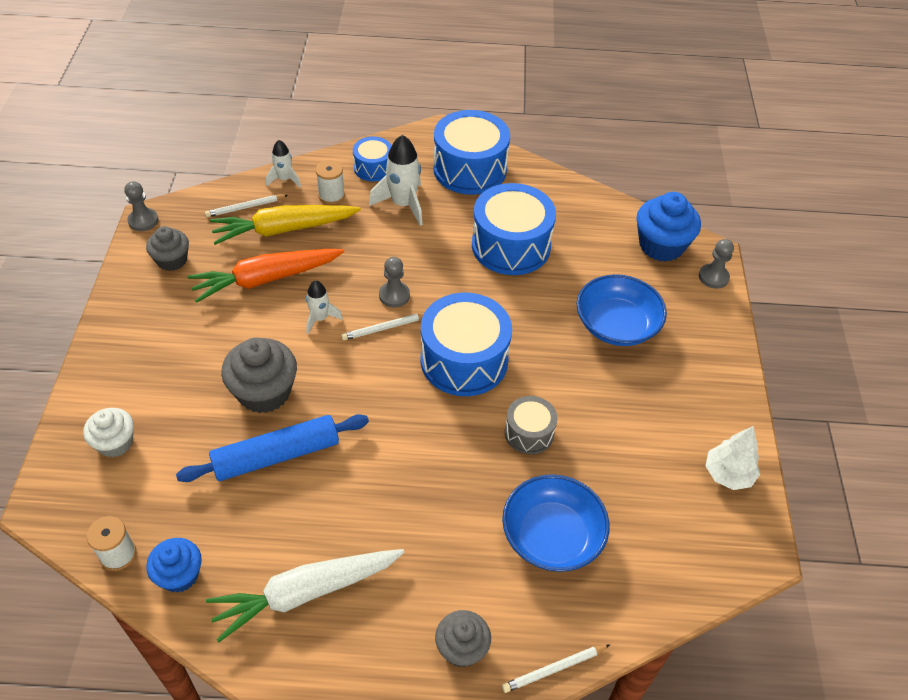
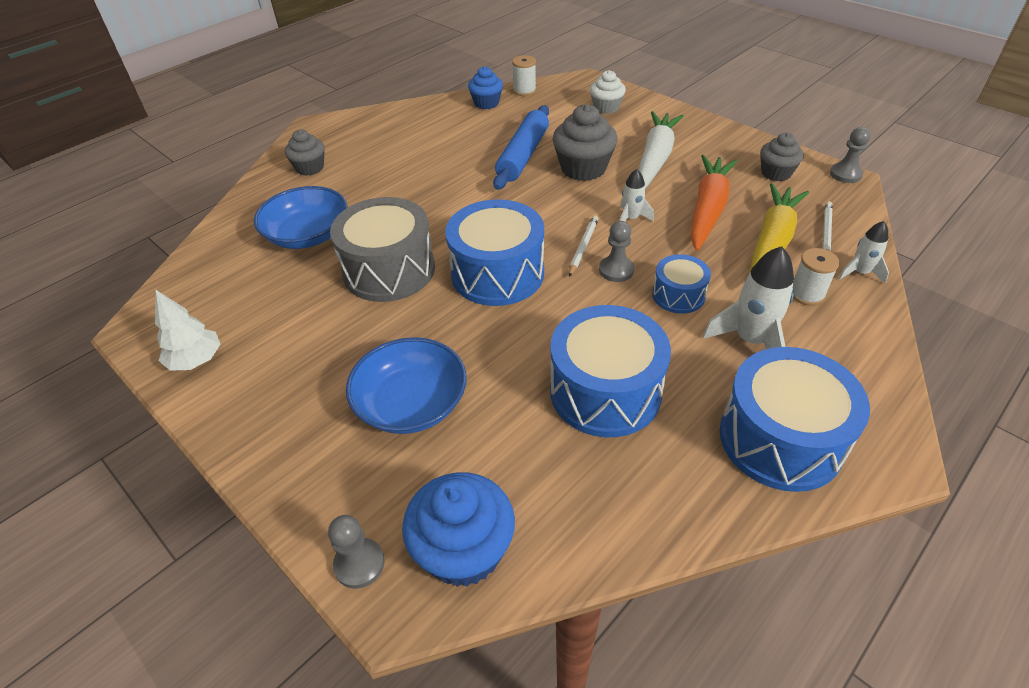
camera: 135 degrees right, 5 degrees down
(305, 593) = (418, 133): white carrot -> white carrot (655, 158)
(373, 168) = (840, 349): blue drum -> blue drum (678, 295)
(529, 433) = (389, 270): grey drum -> grey drum, size x1.88
(554, 669) = (247, 192): white pencil -> none

